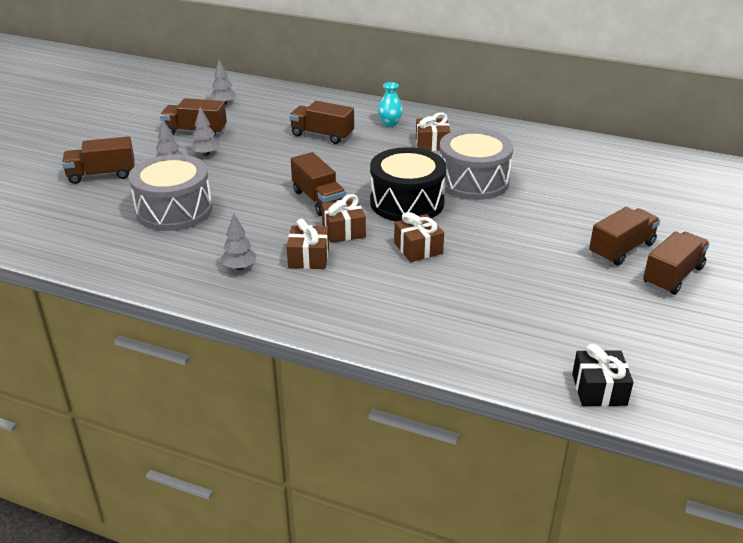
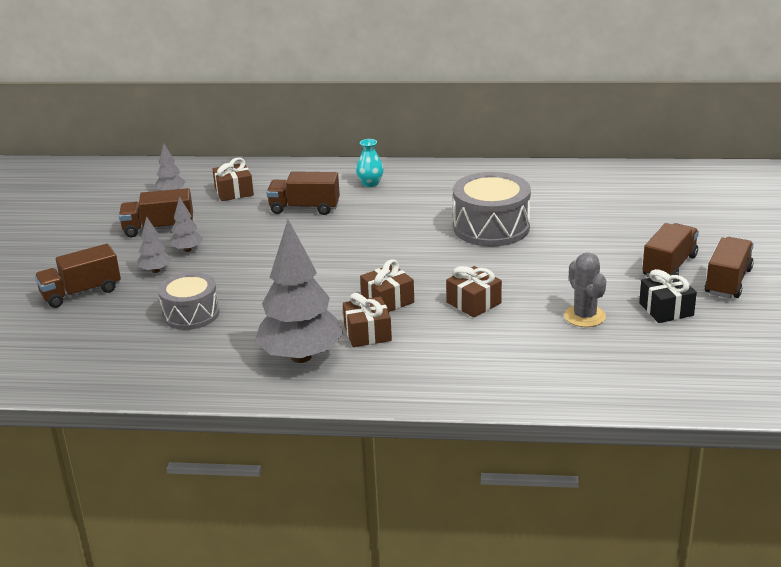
camera: 15 degrees left, 5 degrees down
(174, 210) = (191, 314): grey drum -> grey drum, size x0.66
(239, 267) = (301, 357): grey tree -> grey tree, size x2.22
(318, 200) = (342, 274): brown truck -> none
(407, 202) = (436, 260): black drum -> none
(432, 144) = (427, 197): brown gift -> brown gift (234, 192)
(513, 282) = (584, 316): none -> grey cactus
(599, 389) = (713, 394): black gift -> black gift (666, 309)

